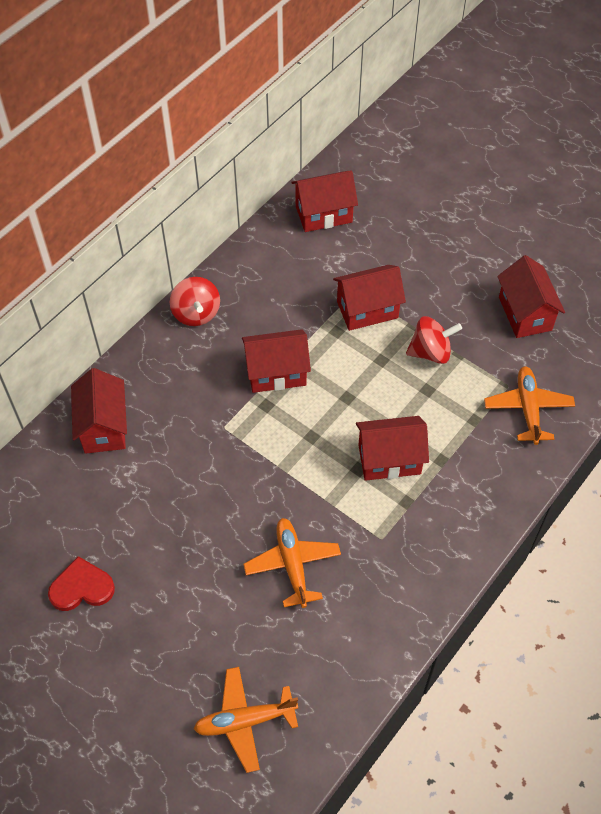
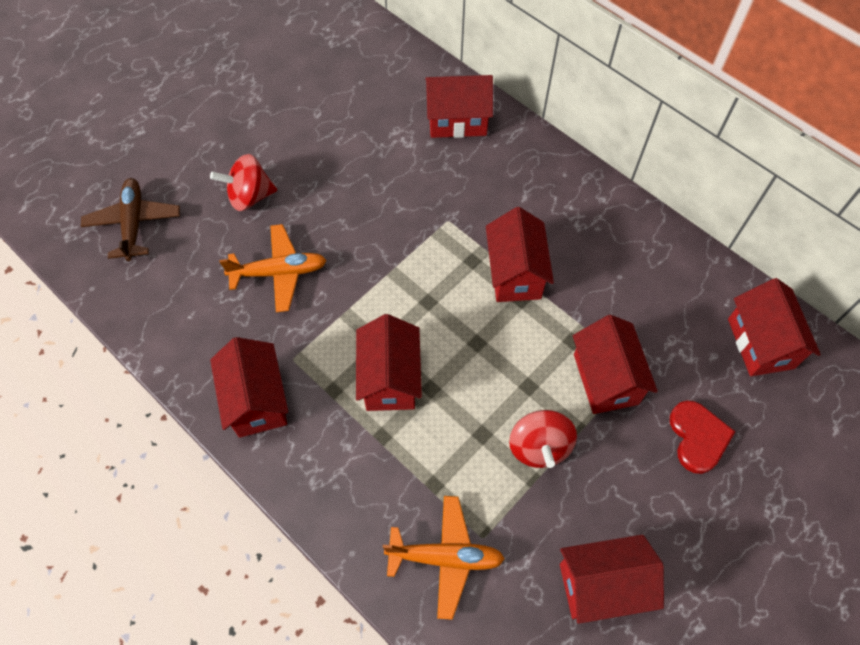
camera: 95 degrees right, 5 degrees up
(81, 587) = (290, 106): red heart -> red heart (698, 437)
(196, 313) = (598, 201): red spinning top -> red spinning top (249, 196)
(245, 721) = (134, 223): orange plane -> brown plane
(425, 562) = (257, 400): none -> red house

